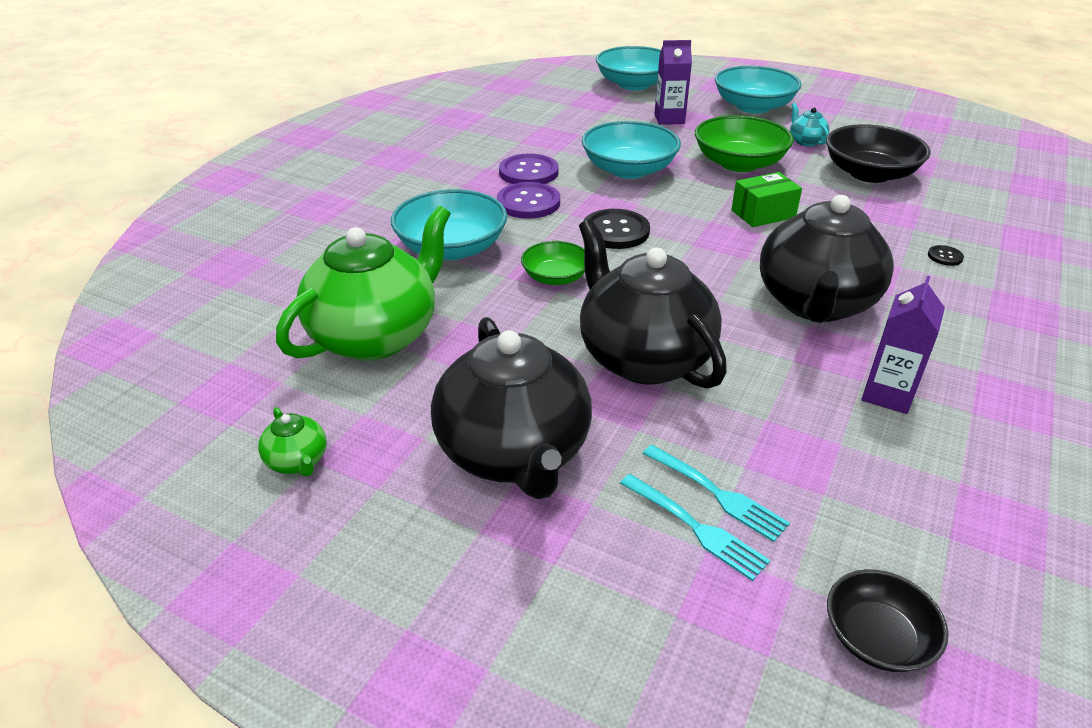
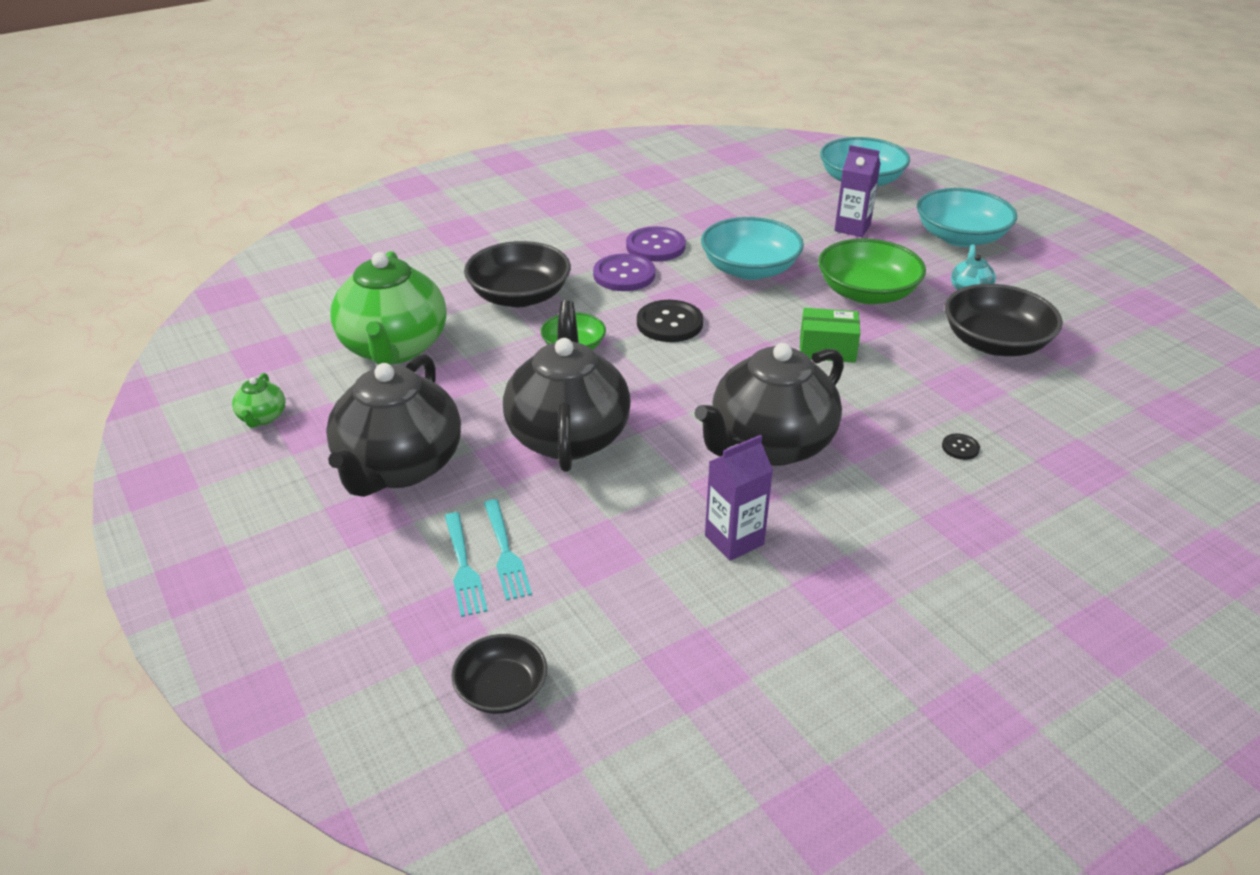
camera: 30 degrees right, 0 degrees up
(376, 336) = (394, 348): green teapot -> green teapot turned 105 degrees clockwise
(451, 248) = (519, 296): turquoise bowl -> black bowl

